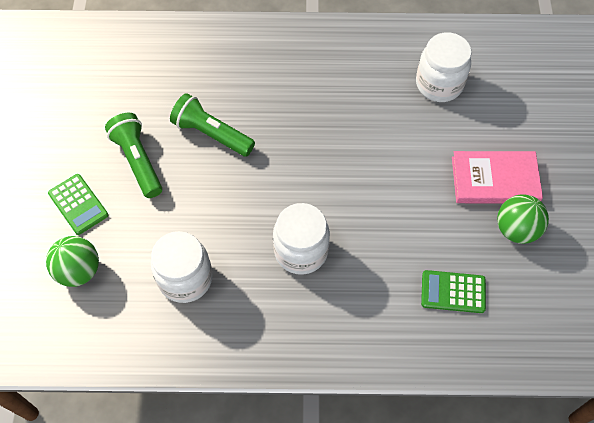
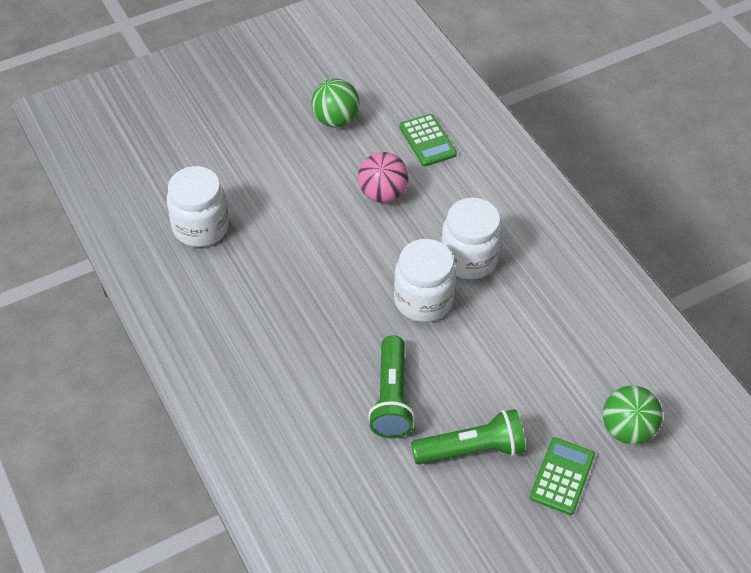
camera: 120 degrees left, 10 degrees down
(138, 161) = (471, 450): green flashlight -> green flashlight turned 135 degrees counterclockwise
(185, 278) = (564, 334): white jar -> white jar (423, 300)
(407, 223) = (382, 194): none -> pink ball
(494, 180) = (292, 149): pink book -> none

